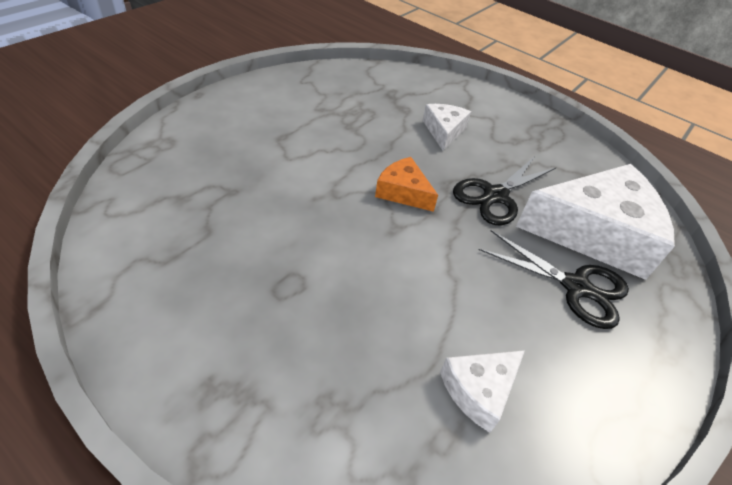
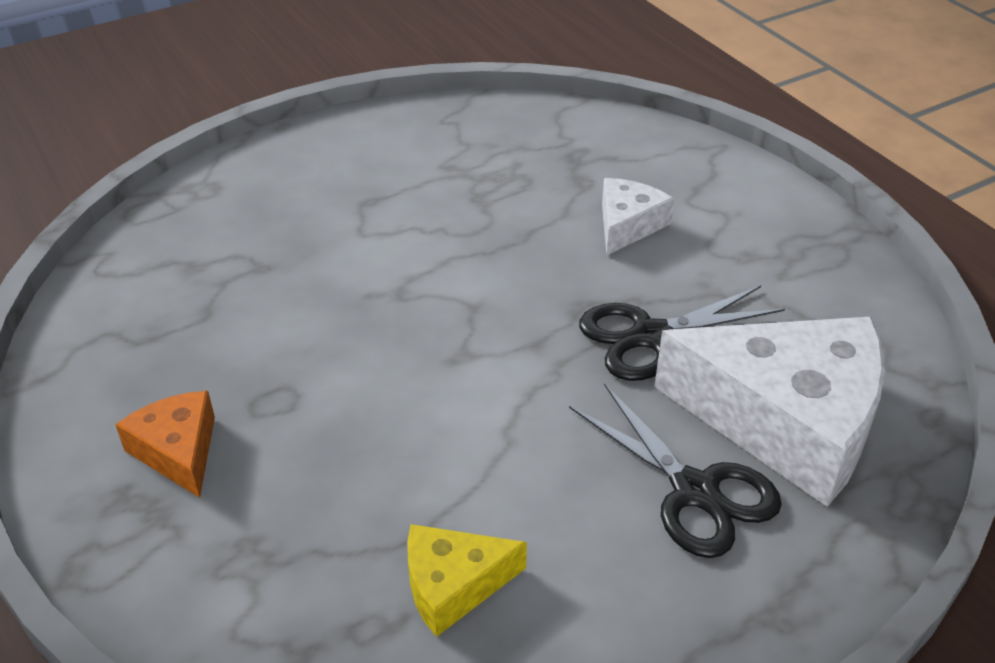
camera: 25 degrees right, 5 degrees down
(403, 192) = (504, 307): orange cheese -> orange cheese (178, 451)
(479, 390) = (453, 585): white cheese -> yellow cheese

